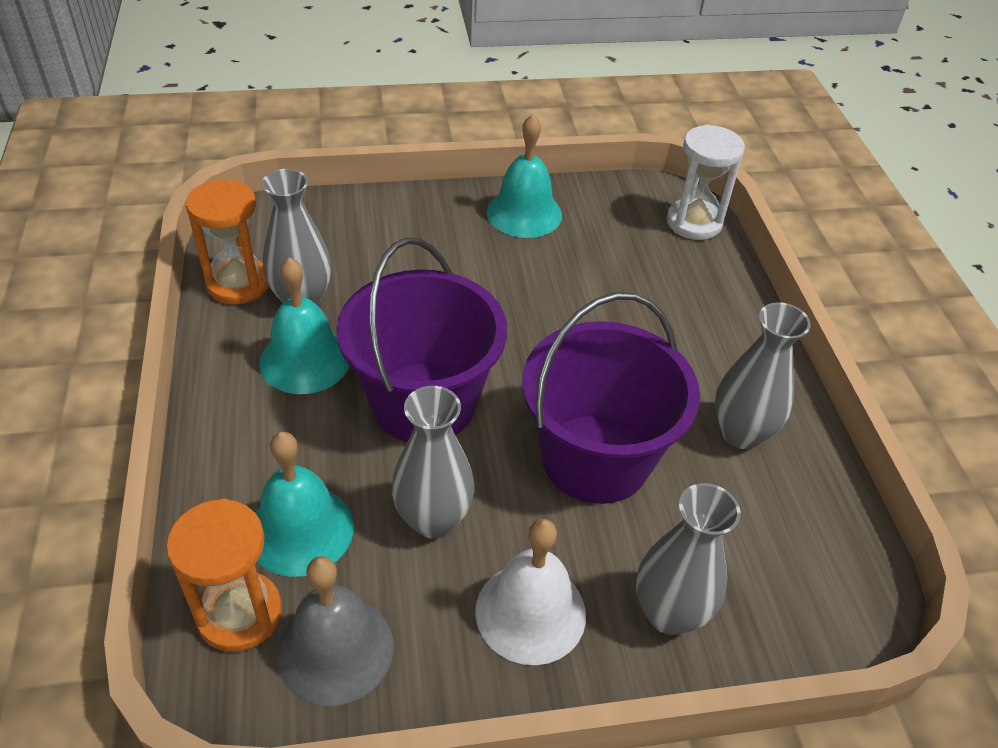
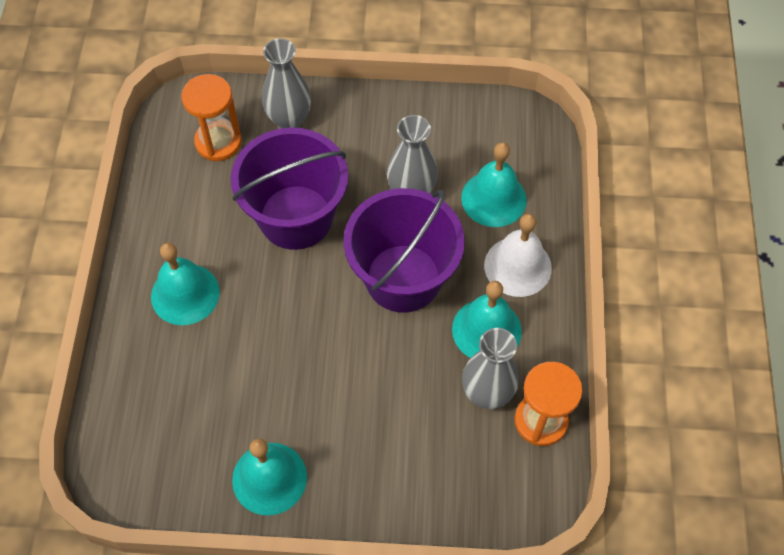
camera: 165 degrees left, 15 degrees up
(240, 614) = (528, 156): orange hourglass -> orange hourglass (218, 142)
(335, 649) = (477, 130): grey bell -> none
(530, 612) = (366, 132): white bell -> white bell (517, 266)
(694, 222) = (111, 440): white hourglass -> none
(694, 350) = (185, 294): none -> turquoise bell
(741, 433) = (188, 220): grey vase -> none

